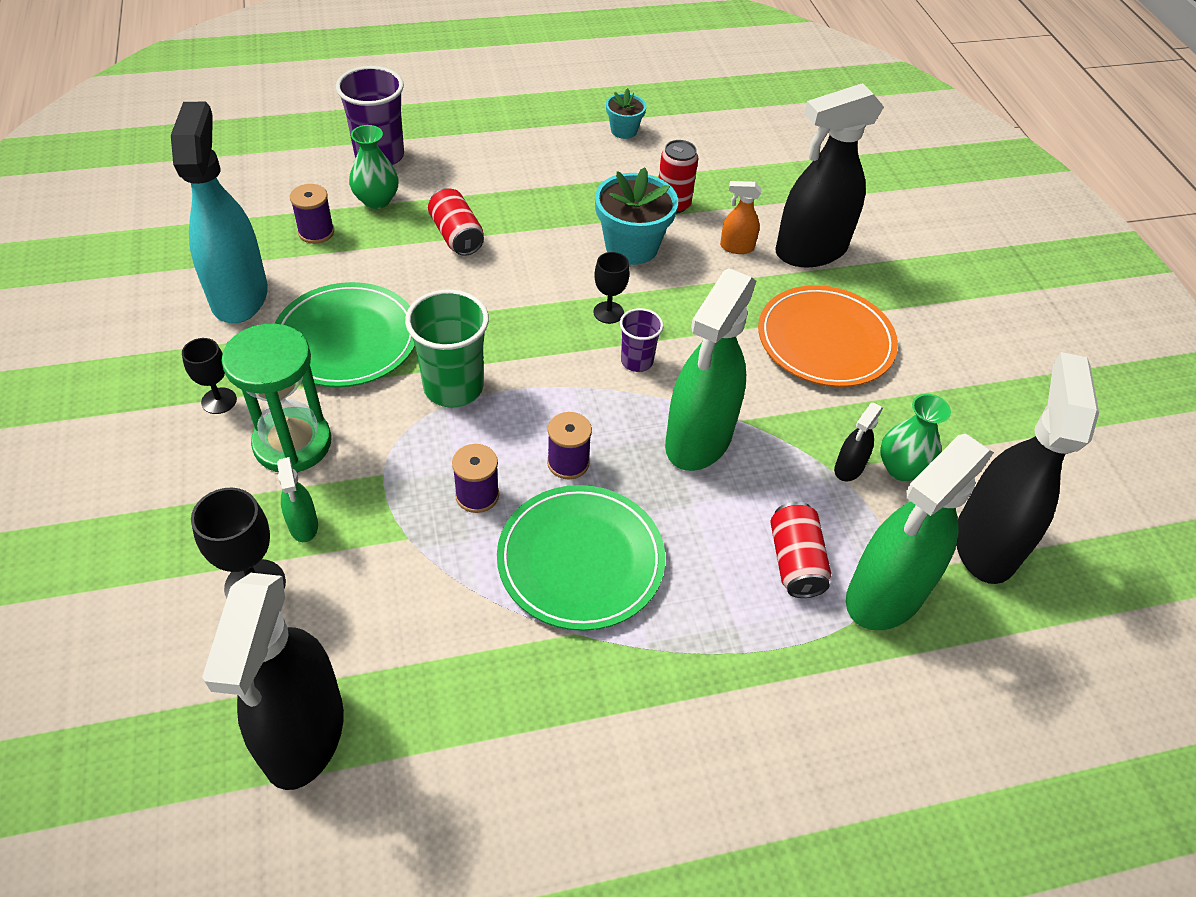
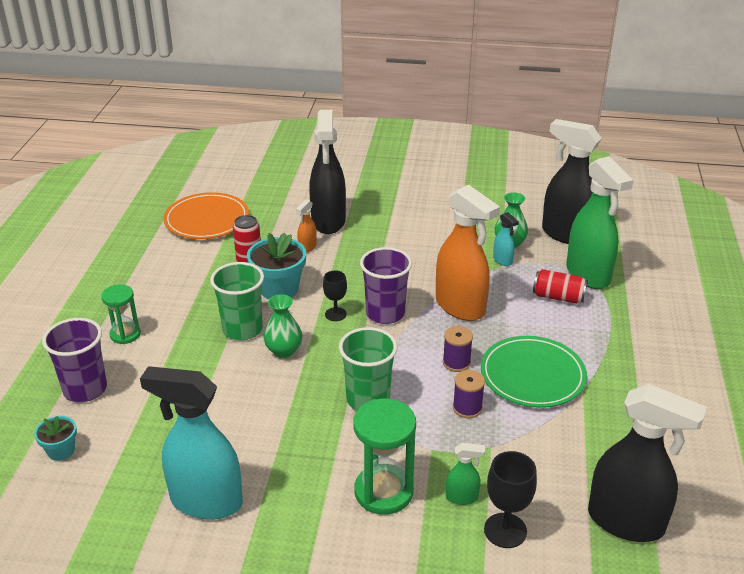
camera: 65 degrees left, 15 degrees down
(219, 401) = (320, 529): black goblet -> none
(316, 232) = (157, 443): purple spool -> none
(347, 339) = (292, 445): green plate -> none
(376, 200) = (141, 401): green vase -> green vase (284, 351)
(456, 235) = (213, 366): red can -> none
(480, 153) = (125, 334): none -> green hourglass
(534, 239) = (242, 329): none -> green cup
(624, 130) = (155, 261): turquoise flower pot -> turquoise flower pot (61, 451)
(637, 361) = (385, 313): purple cup -> purple cup, size x1.76
(698, 440) = (460, 307): green spray bottle -> orange spray bottle
(825, 341) = (405, 239): orange plate -> orange plate (207, 220)
(848, 468) = (502, 260): black spray bottle -> turquoise spray bottle

